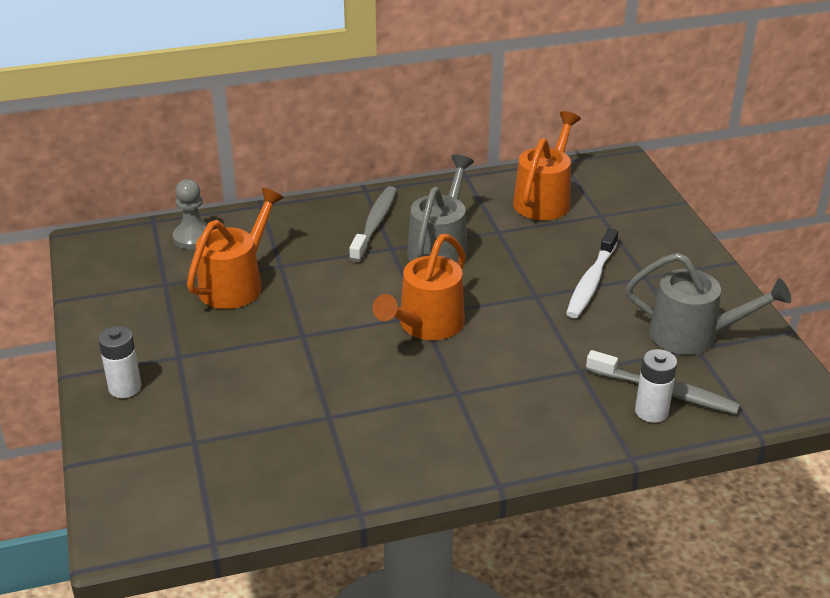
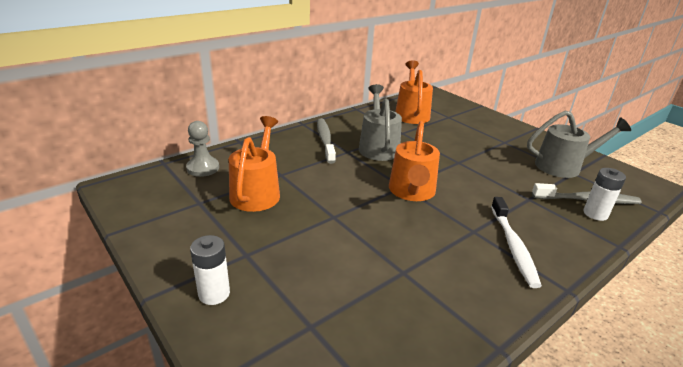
camera: 25 degrees left, 5 degrees down
(591, 282) = (480, 149): white toothbrush -> white toothbrush (513, 246)

